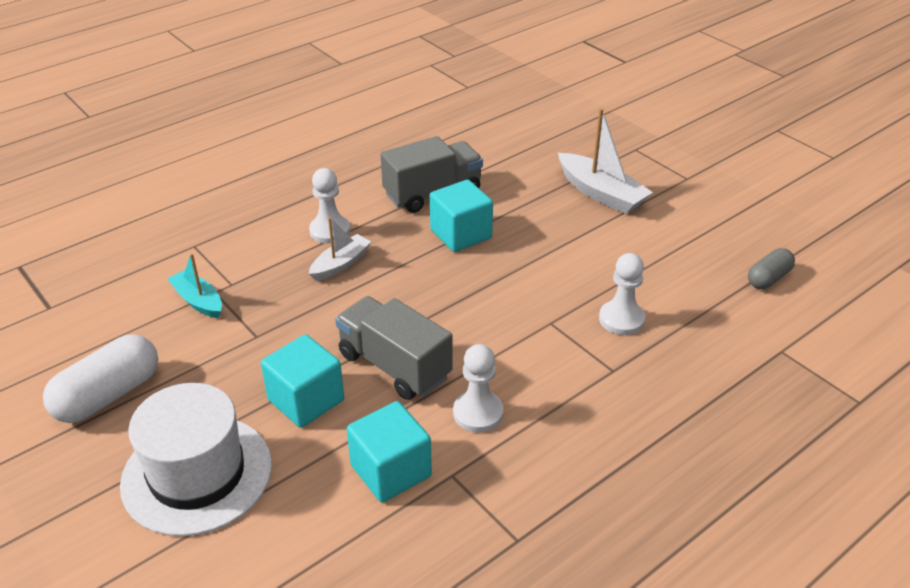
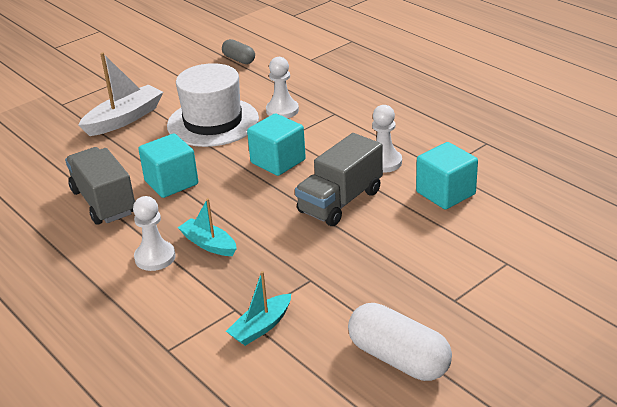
camera: 90 degrees left, 5 degrees down
(197, 474) = (474, 283): white hat -> white hat (213, 122)
(306, 400) = (384, 240): turquoise cube -> turquoise cube (278, 161)
(341, 264) = (209, 244): white boat -> turquoise boat

